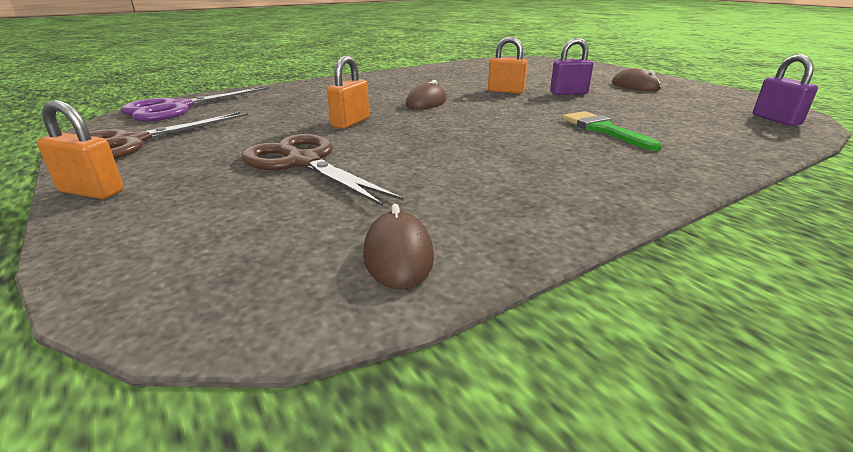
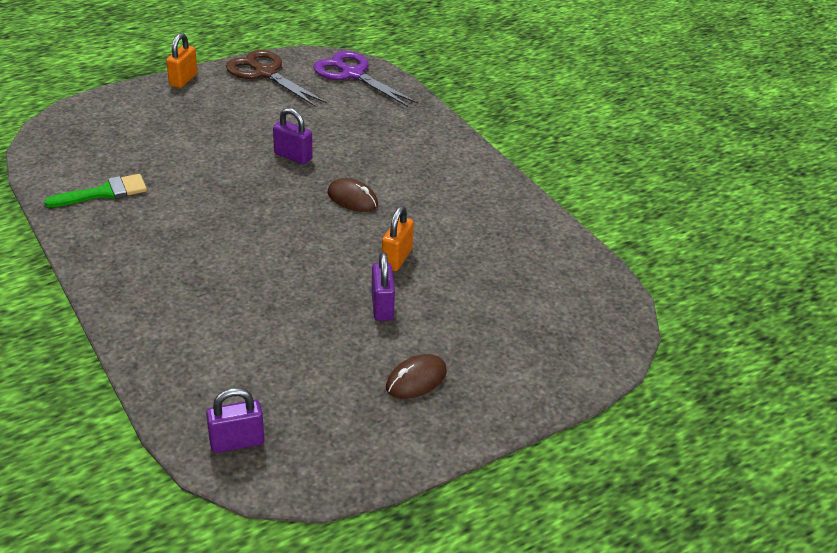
camera: 90 degrees right, 10 degrees up
(304, 162) = (205, 140): brown scissors -> none
(350, 122) = (293, 156): orange padlock -> purple padlock
(398, 255) = (69, 174): brown mouse -> none
(604, 130) = (237, 295): green brush -> green brush (104, 192)

